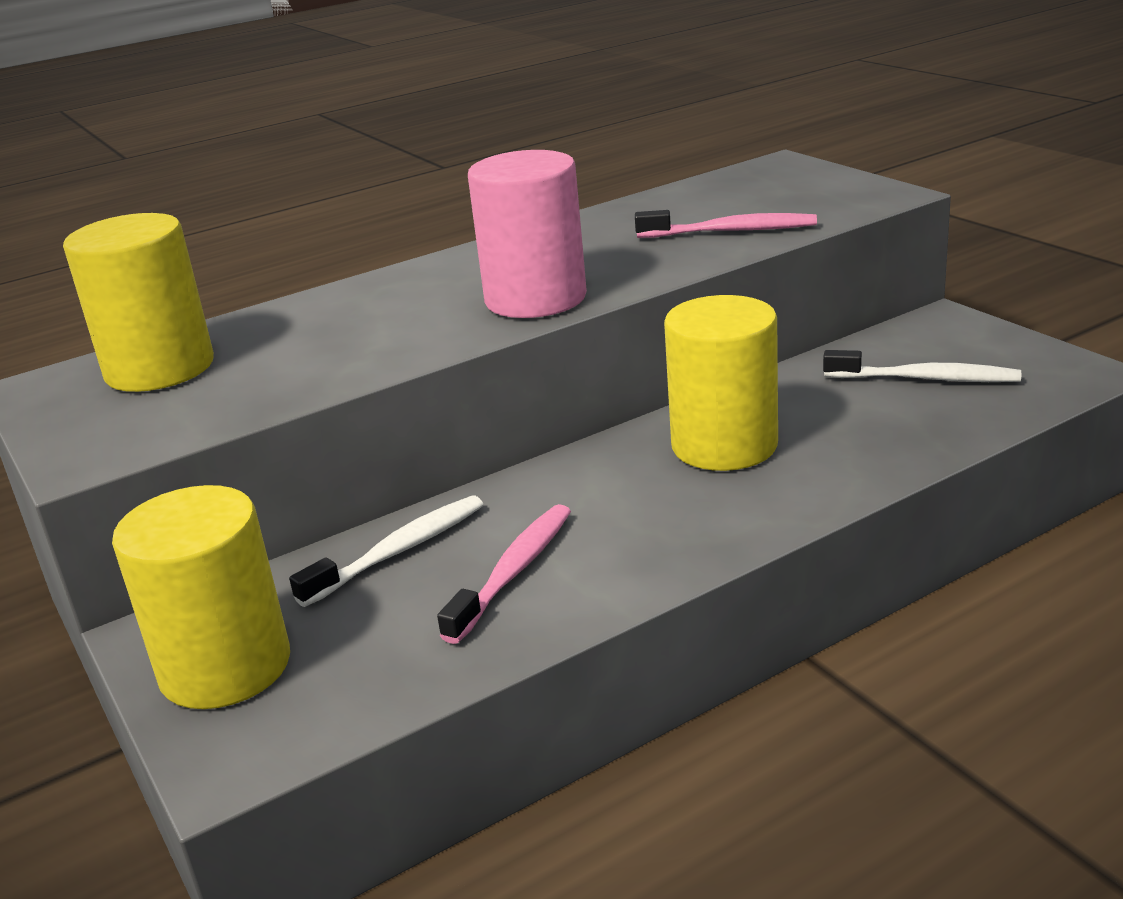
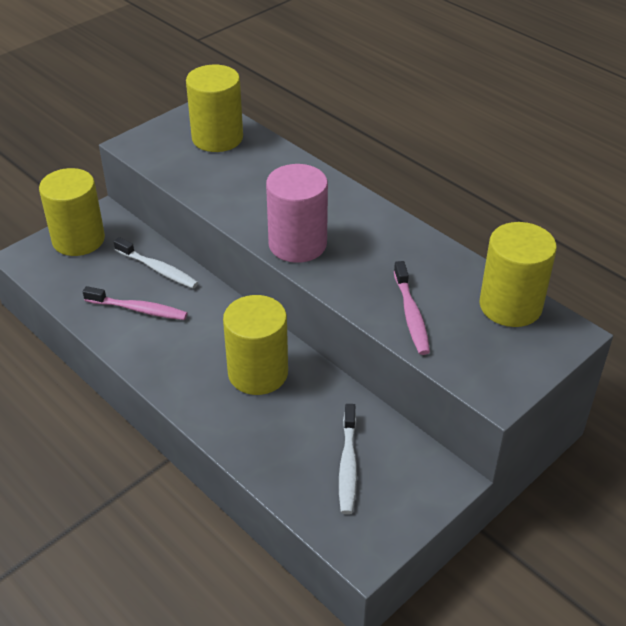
camera: 75 degrees right, 15 degrees up
(725, 185) = (510, 306): none -> yellow cylinder

